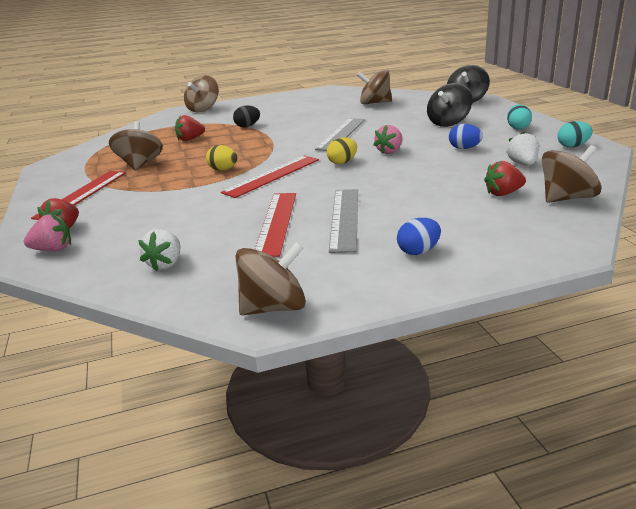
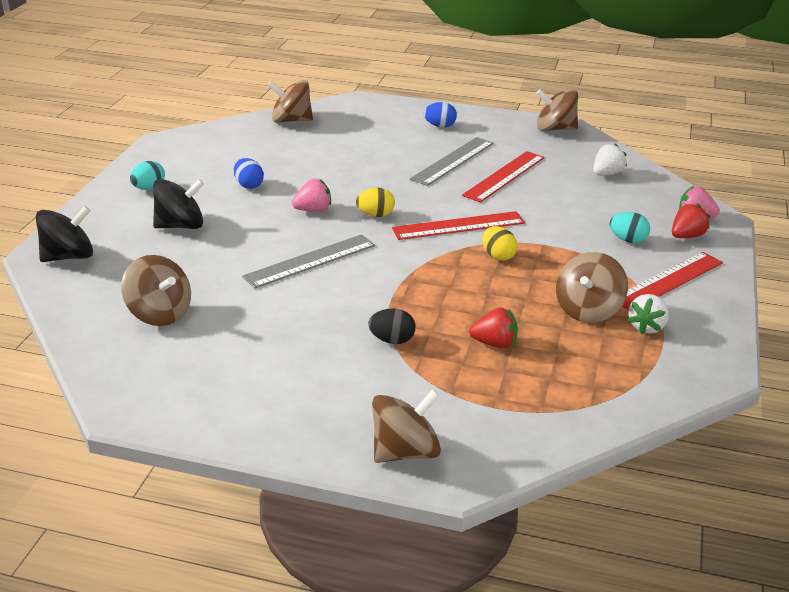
camera: 150 degrees left, 5 degrees up
(503, 193) = (319, 137): red strawberry -> none
(522, 164) = (249, 152): white strawberry -> white strawberry (647, 327)
(572, 146) = (173, 151): turquoise egg -> turquoise egg (627, 240)

